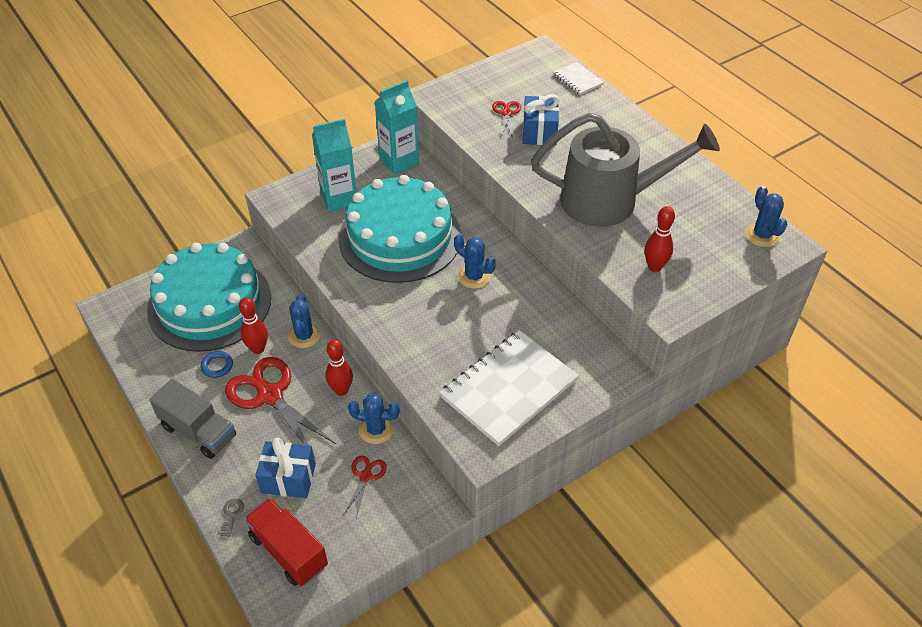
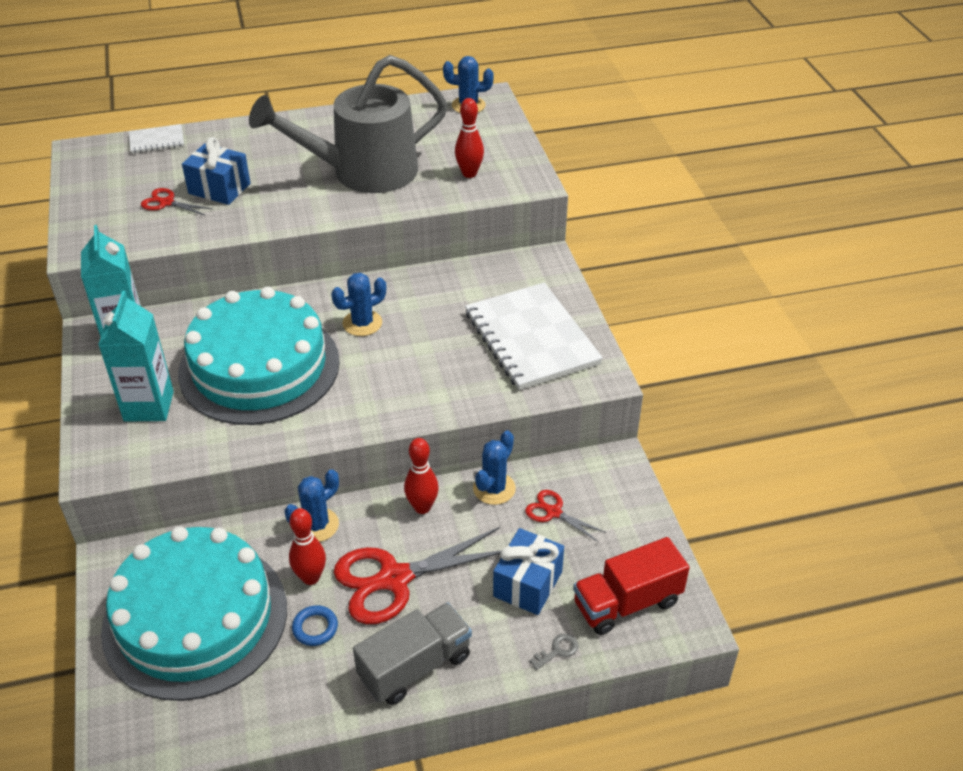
camera: 70 degrees left, 5 degrees down
(232, 515) = (557, 650): grey key -> grey key turned 120 degrees clockwise
(304, 336) = (317, 525): blue cactus -> blue cactus turned 60 degrees counterclockwise
(611, 200) = (362, 172): grey watering can -> grey watering can turned 135 degrees counterclockwise

